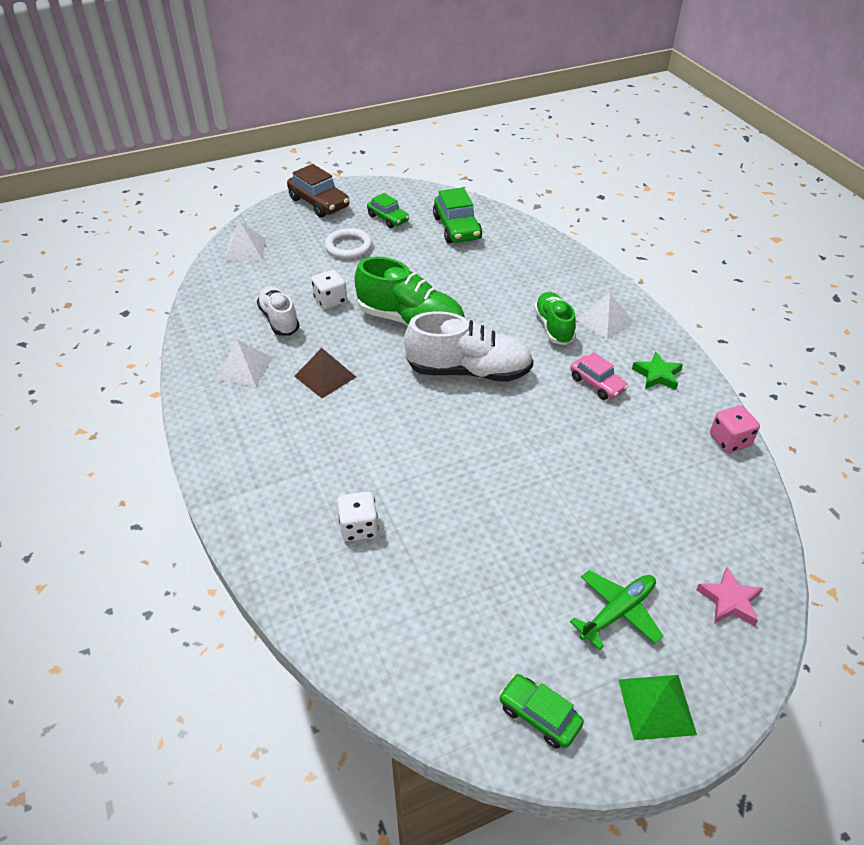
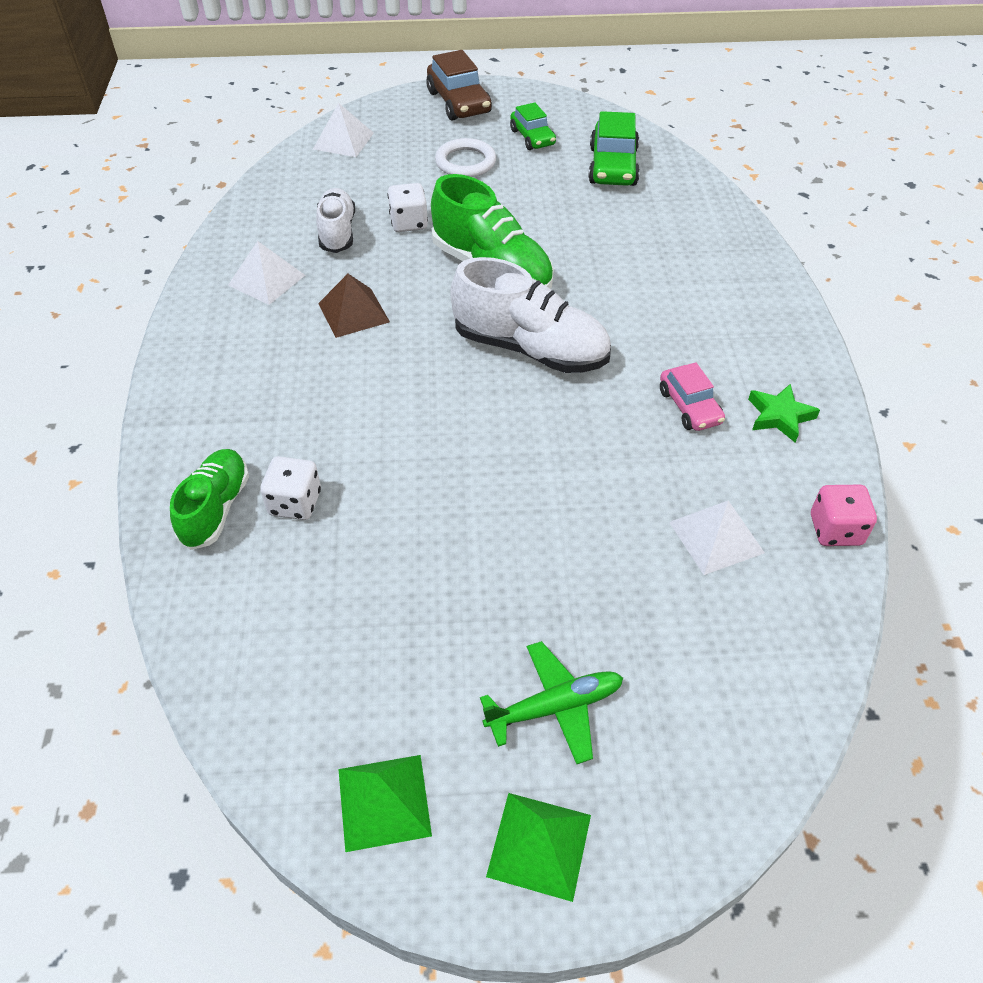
camera: 20 degrees right, 5 degrees up
(539, 715) = (384, 802): green car -> green pyramid
(553, 327) = (671, 319): green shoe -> green shoe (216, 509)
(604, 321) = (744, 327): white pyramid -> white pyramid (716, 537)
(729, 600) = (715, 742): pink star -> none

